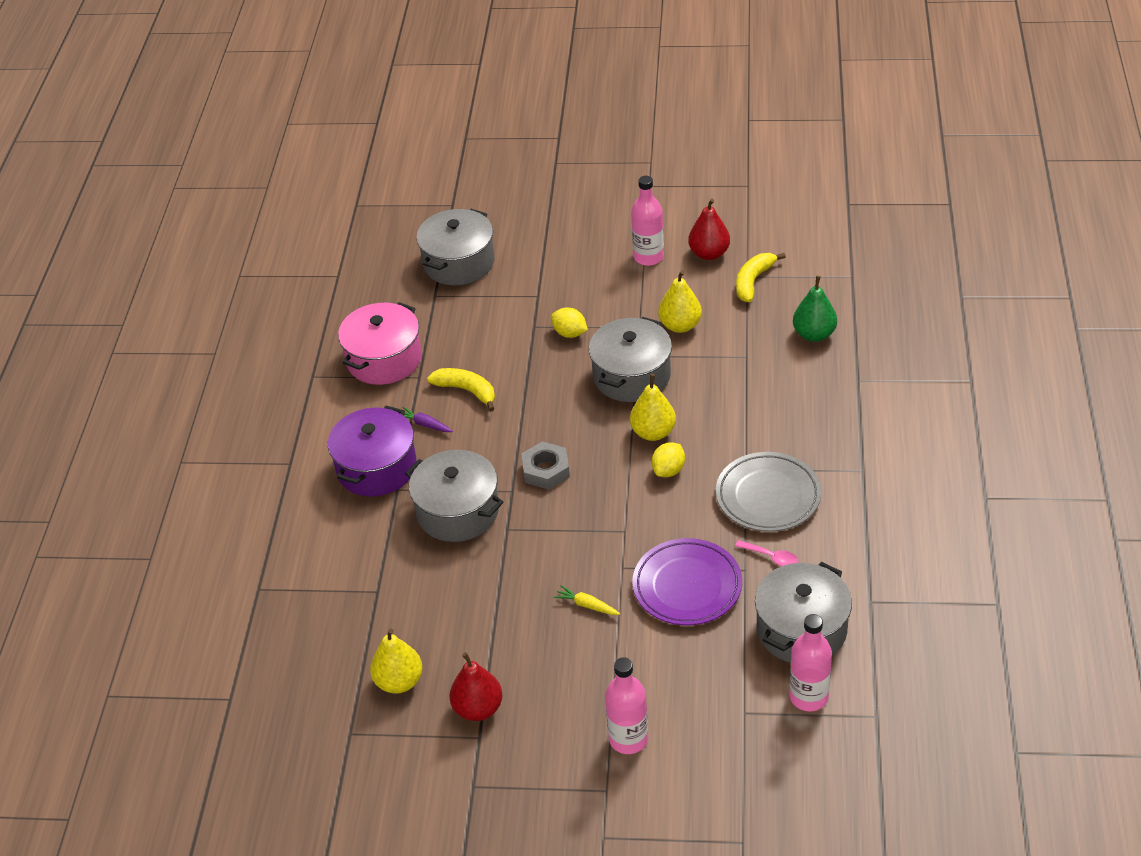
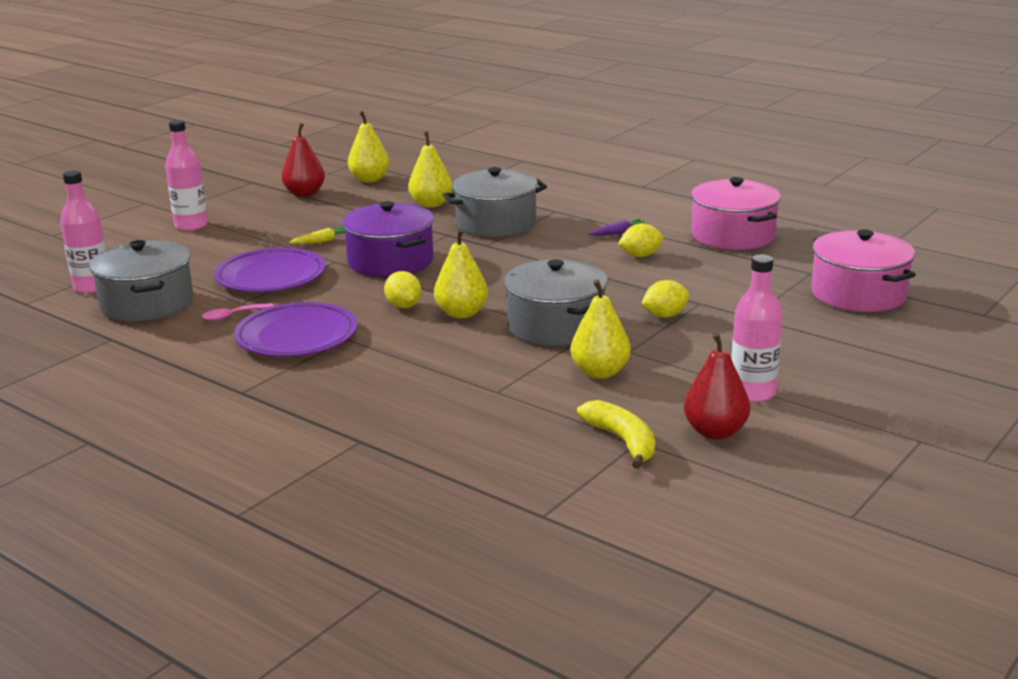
camera: 120 degrees right, 20 degrees down
(376, 467) = (591, 209): purple pot -> purple pot (390, 261)
(439, 585) = (431, 204): none -> yellow pear
(459, 262) = (858, 294): grey pot -> pink pot
(467, 391) = (640, 256): yellow banana -> yellow lemon
(546, 470) = (488, 261): grey nut -> none
(768, 496) = (296, 337): grey plate -> purple plate
(814, 334) = (472, 444): green pear -> none

